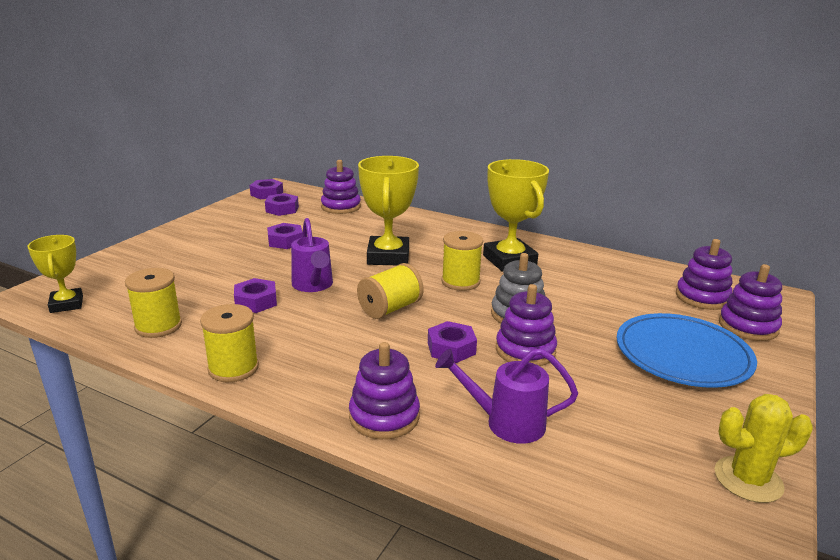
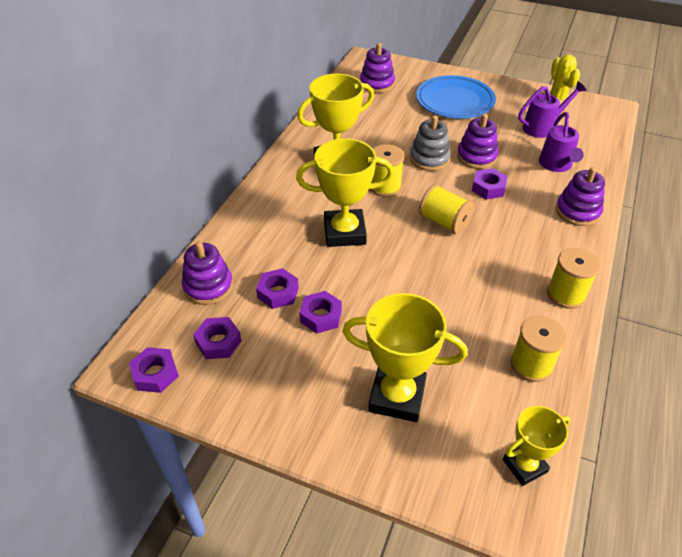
camera: 95 degrees left, 20 degrees up
(181, 262) = (397, 396): none -> yellow trophy
(256, 301) = (462, 307): purple nut -> purple nut (278, 293)
(313, 285) = (419, 274): purple watering can -> purple watering can (542, 127)
(748, 326) = (411, 74): purple stacking toy -> none

